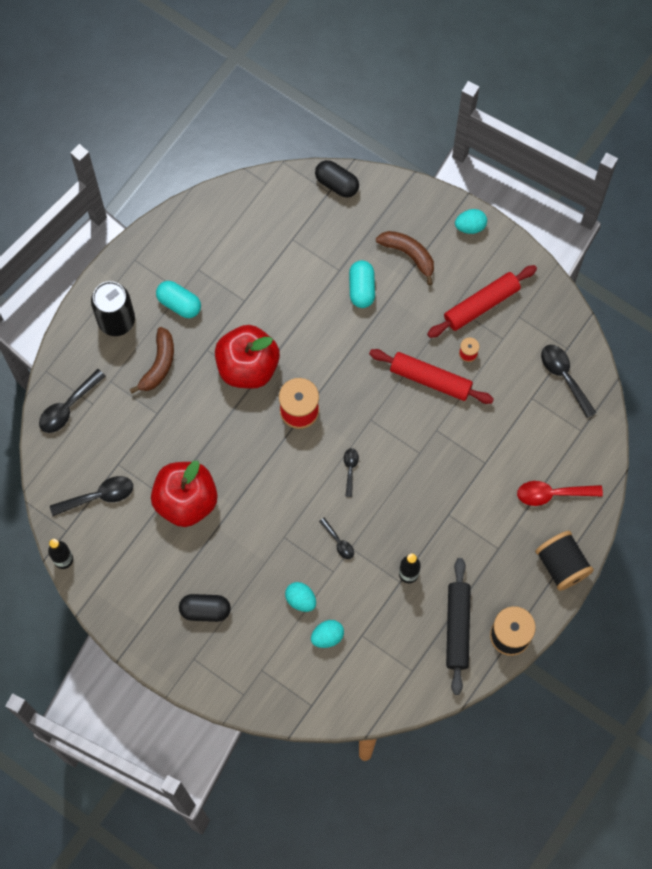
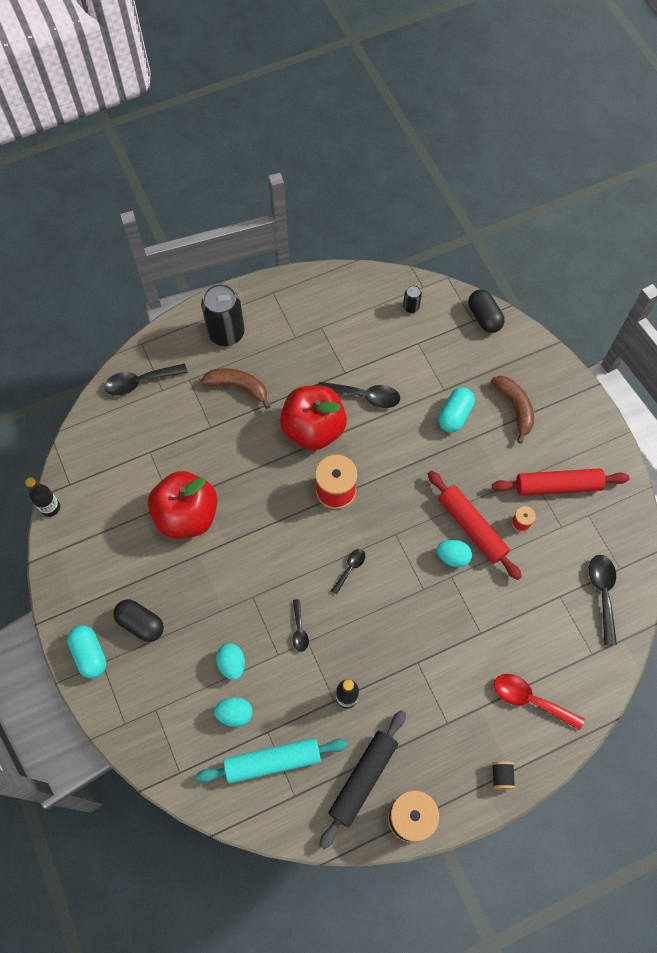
camera: 30 degrees right, 5 degrees down
(98, 496) = (115, 470): black spoon -> black spoon (364, 396)
(158, 364) = (238, 387): brown banana -> brown banana turned 120 degrees counterclockwise
(179, 303) = (287, 346): turquoise capsule -> turquoise capsule (90, 654)
(267, 208) = (411, 307): none -> black can
(379, 655) = (273, 761): none -> turquoise rolling pin
(470, 226) = (585, 412): turquoise egg -> turquoise egg (452, 557)
(561, 565) = (501, 776): black spool -> black spool, size x0.48

